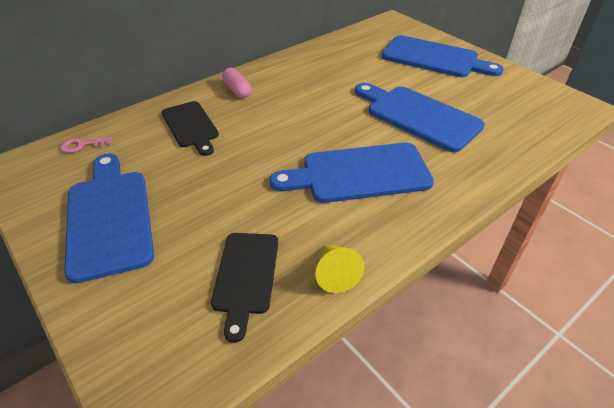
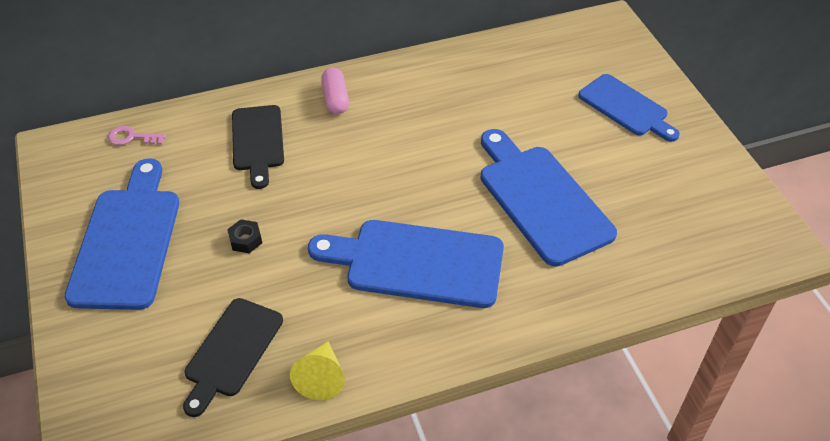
camera: 20 degrees right, 5 degrees up
(215, 191) = (245, 240): none -> black nut
(434, 58) = (626, 107): blue cutting board -> blue cutting board, size x0.65

